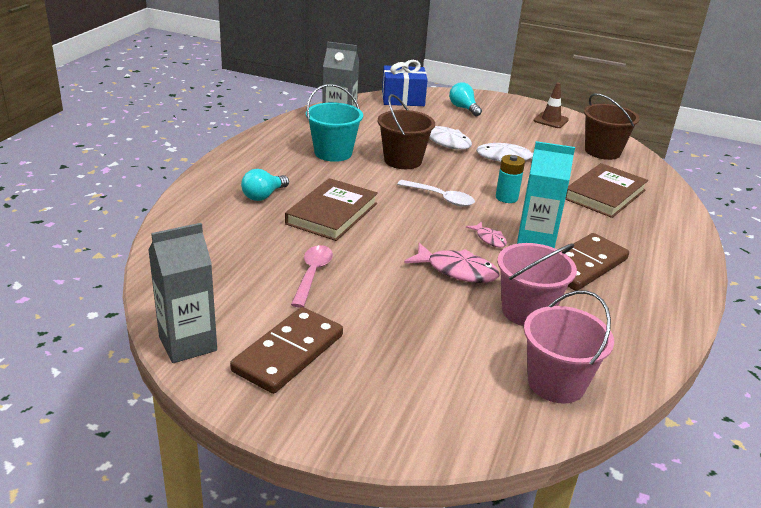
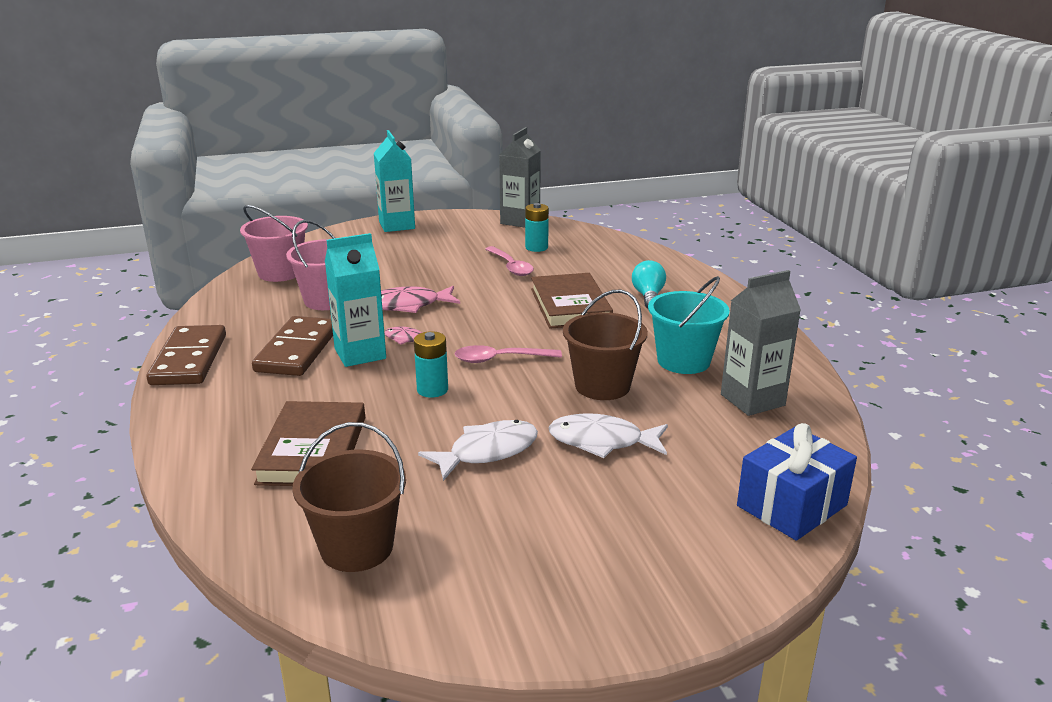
camera: 145 degrees right, 5 degrees down
(248, 288) = (536, 247): none -> turquoise battery
(288, 353) = (461, 234): brown domino -> brown domino (189, 359)
(338, 420) = (397, 225): none -> turquoise carton
(441, 198) = (500, 359): white spoon -> pink spoon
(463, 108) = (679, 538): turquoise light bulb -> none
(551, 120) = (506, 596): brown traffic cone -> none

